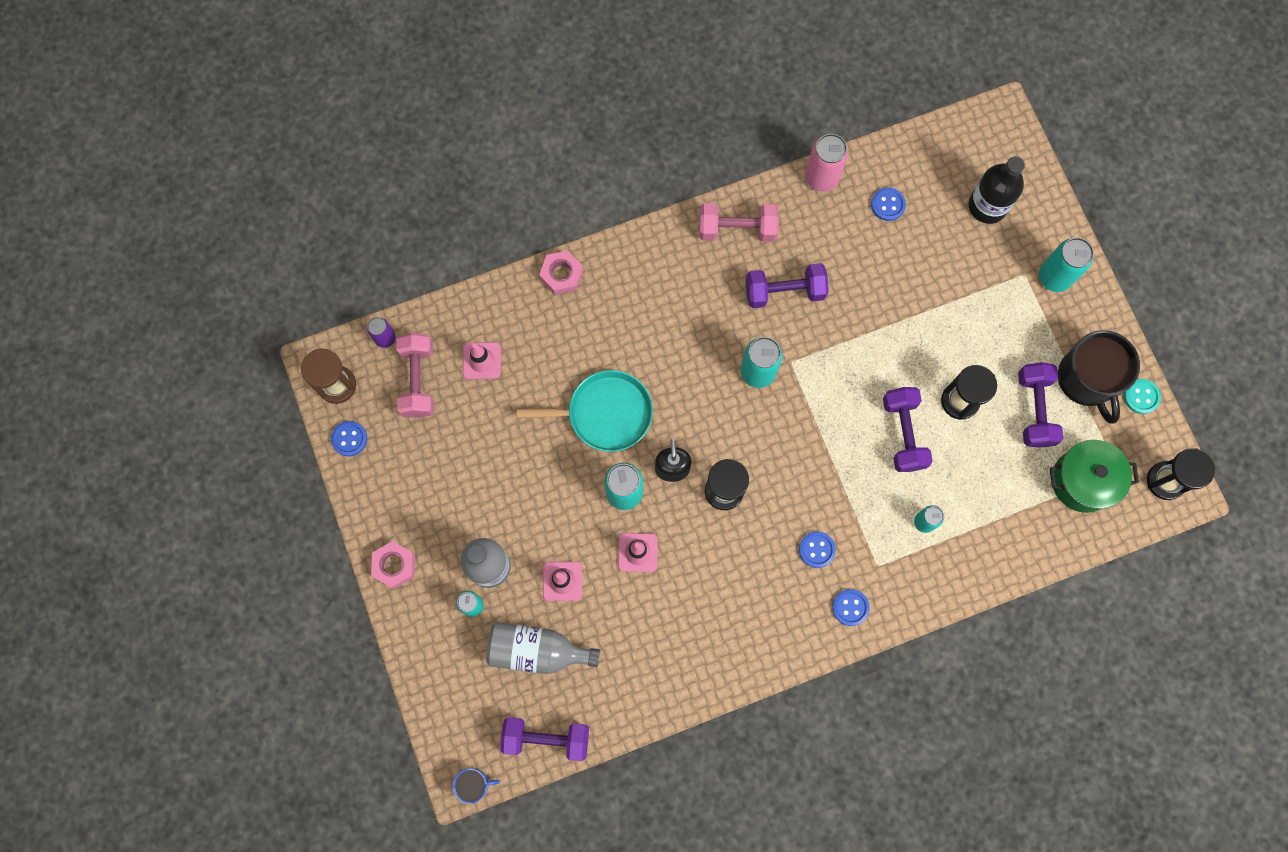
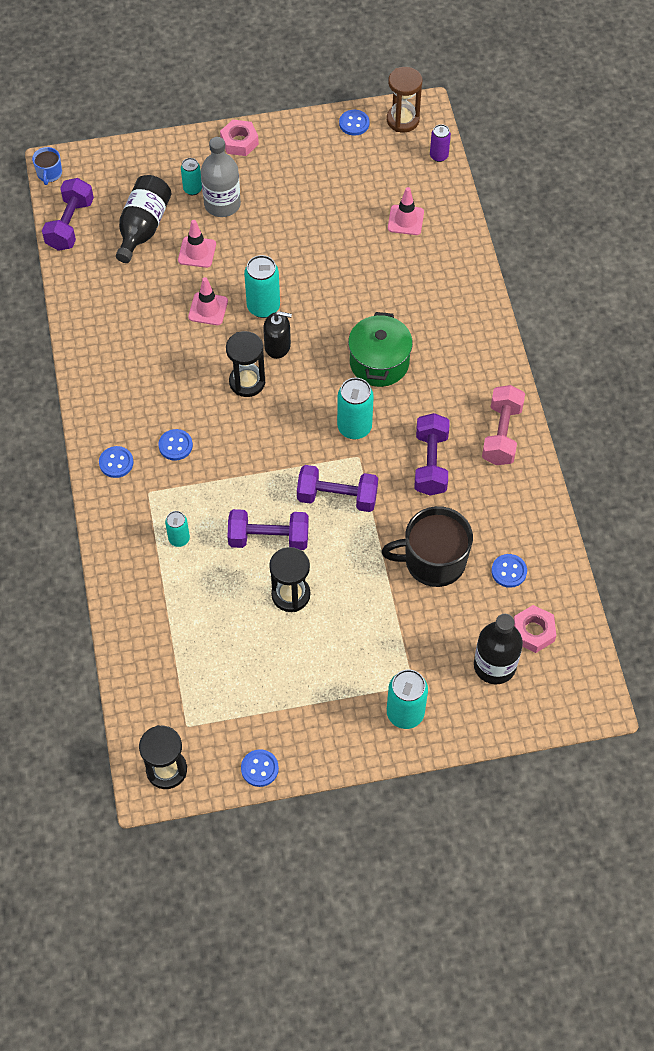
camera: 100 degrees right, 15 degrees down
(418, 380) = (396, 174): pink dumbbell -> none
(537, 650) = (143, 227): grey bottle -> black bottle
(561, 275) = (477, 288): pink nut -> pink nut (533, 632)
(605, 413) = (339, 303): turquoise pan -> none
(821, 178) = (546, 516): pink can -> none
(1034, 409) = (268, 661): purple dumbbell -> purple dumbbell (337, 497)
(1082, 481) = (185, 690): green pot -> green pot (379, 363)
(1087, 379) = (289, 719): black mug -> black mug (433, 561)
(1141, 396) = (259, 768): turquoise button -> blue button

